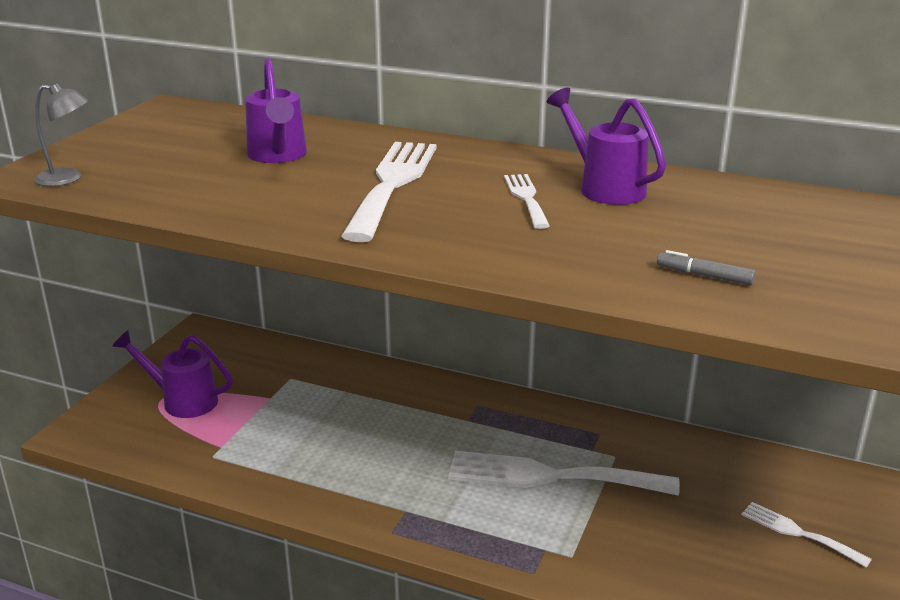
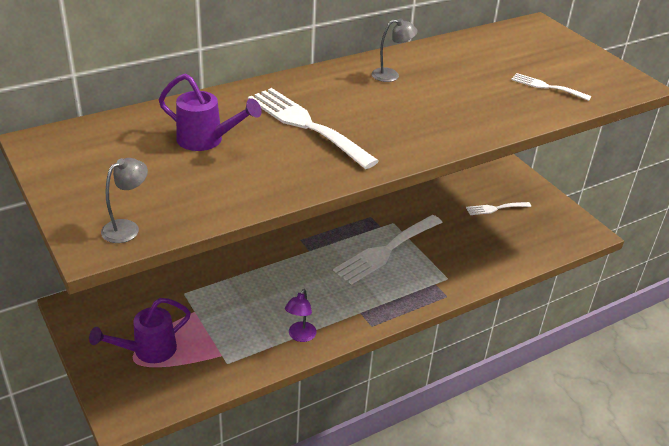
camera: 55 degrees left, 10 degrees up
(309, 485) = (300, 336): none -> purple lamp
(526, 198) = (377, 99): white fork -> white fork (546, 87)
(604, 187) = (391, 75): purple watering can -> grey lamp
(704, 276) = (512, 103): grey marker -> none

